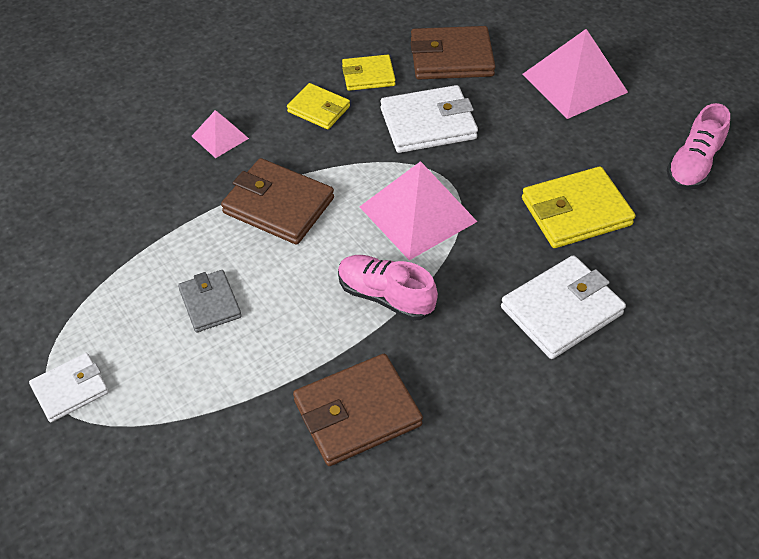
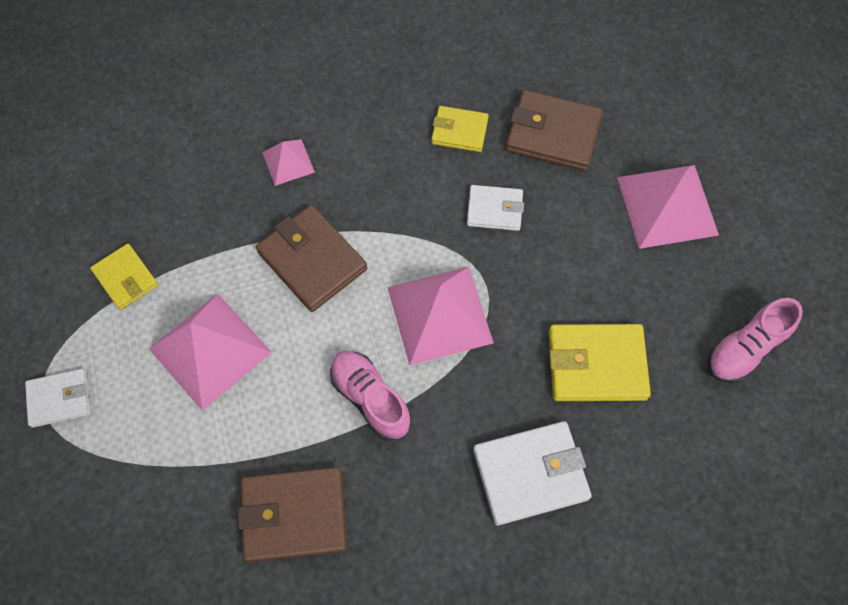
camera: 20 degrees right, 15 degrees up
(210, 303) = (210, 350): grey wallet -> pink pyramid
(318, 109) = (394, 158): yellow wallet -> yellow wallet (126, 278)
(428, 124) = (494, 210): white wallet -> white wallet, size x0.61

